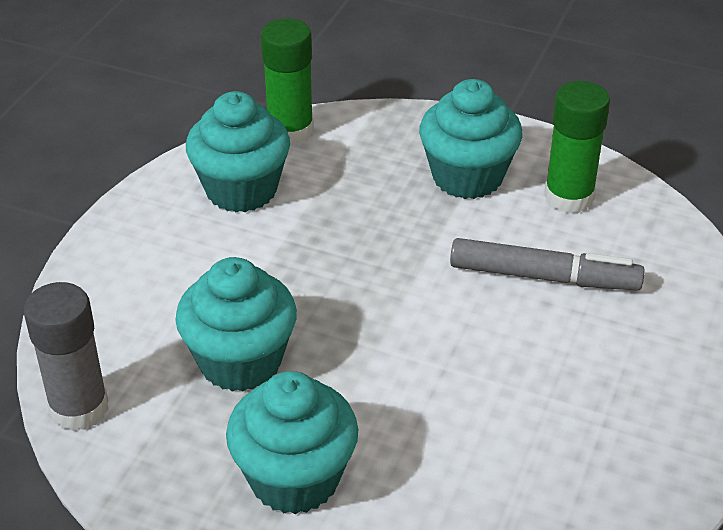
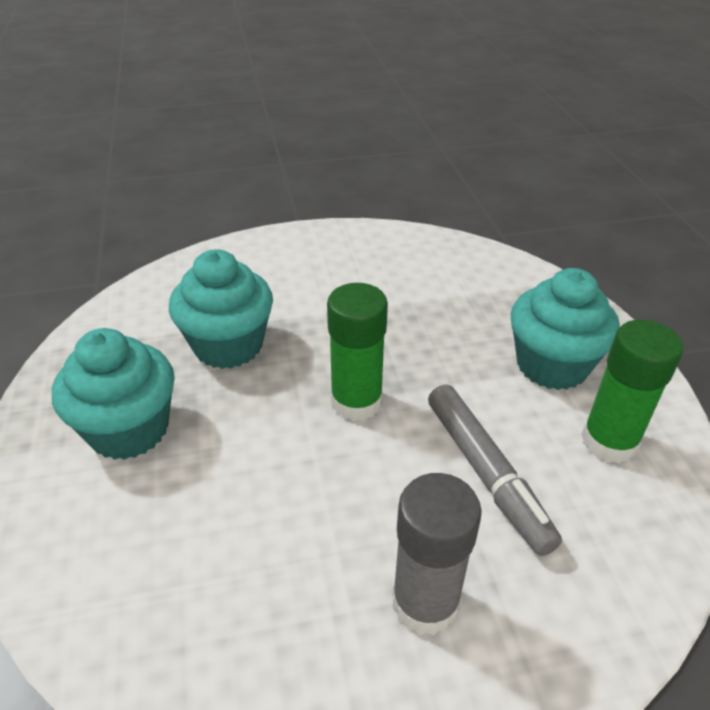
camera: 55 degrees right, 0 degrees up
(79, 408) = (132, 299): grey glue stick -> grey glue stick (425, 602)
(241, 190) = (398, 265): turquoise cupcake -> none
(290, 131) = (484, 256): green glue stick -> green glue stick (356, 402)

